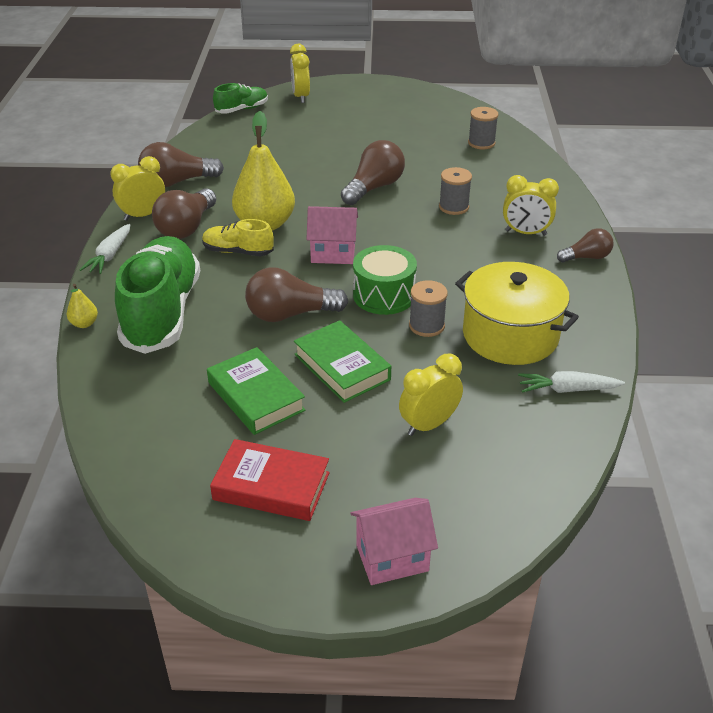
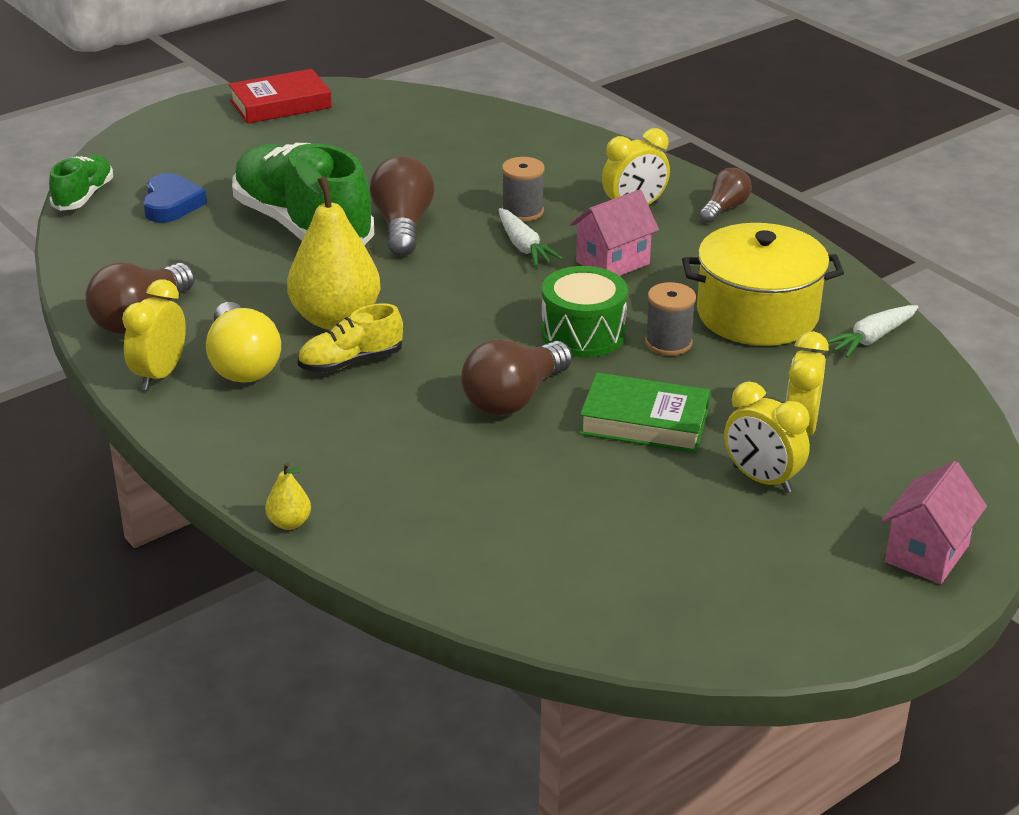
camera: 40 degrees left, 5 degrees down
(110, 255) = (194, 438): white carrot -> white carrot (524, 247)
(162, 312) = (365, 465): green shoe -> green shoe (303, 226)
(187, 227) = (242, 364): brown light bulb -> yellow light bulb
(256, 396) = (602, 492): green book -> none
(271, 486) = (740, 560): red book -> red book (280, 104)
(275, 129) = (171, 204): none -> blue heart
(301, 97) = (141, 152): yellow clock -> yellow clock (762, 479)
(333, 253) = (464, 316): pink house -> pink house (612, 263)
(481, 143) = (451, 129): grey spool -> none

